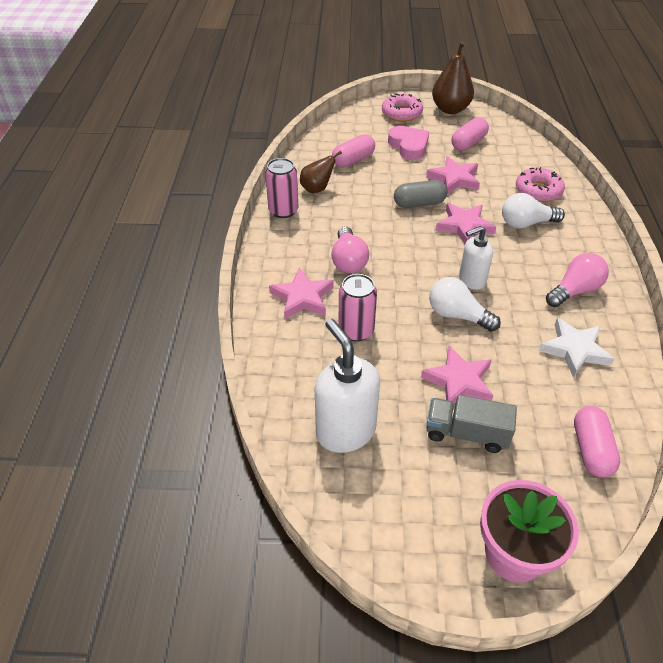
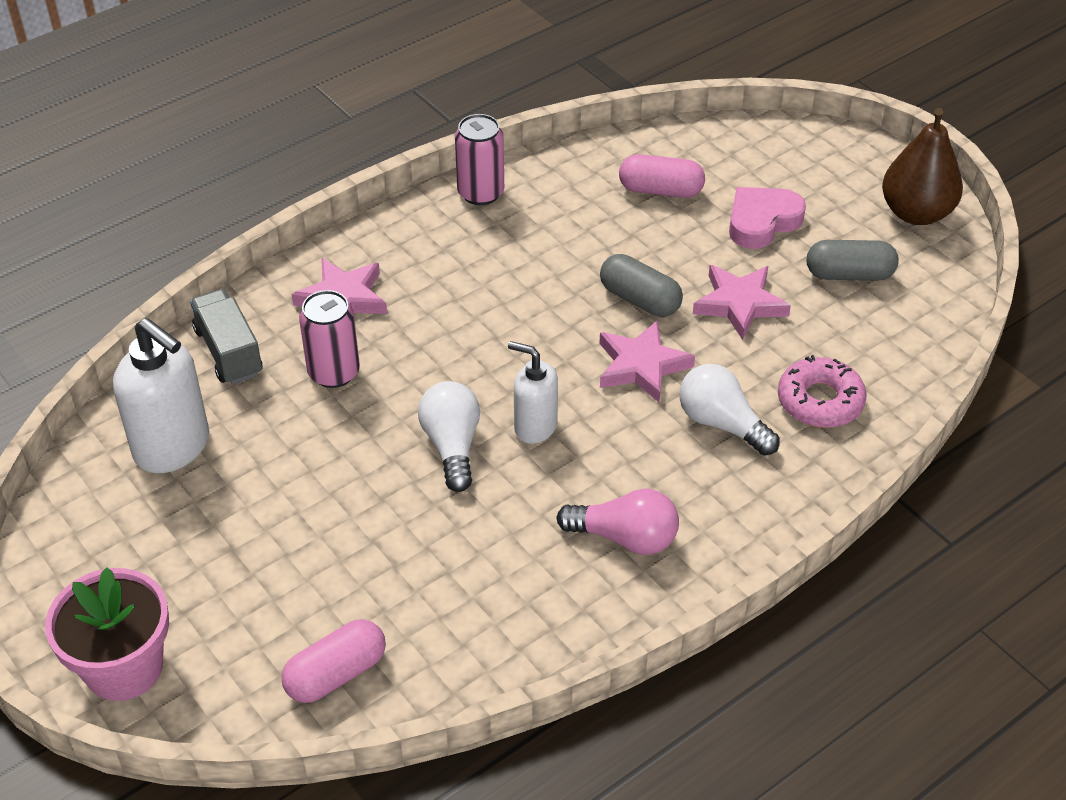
camera: 50 degrees right, 0 degrees up
(317, 189) = (558, 195): brown pear -> none
(345, 431) = (173, 447): white soap dispenser -> white soap dispenser turned 105 degrees clockwise
(348, 260) = (449, 299): pink light bulb -> none
(401, 113) = (836, 172): pink donut -> none
(409, 146) = (762, 222): pink heart -> pink heart turned 150 degrees counterclockwise
(459, 381) = (337, 502): pink star -> none
(466, 433) = (260, 549): grey truck -> grey truck (229, 352)
(468, 143) = (849, 274): pink capsule -> grey capsule
(574, 350) = (502, 586): white star -> none

